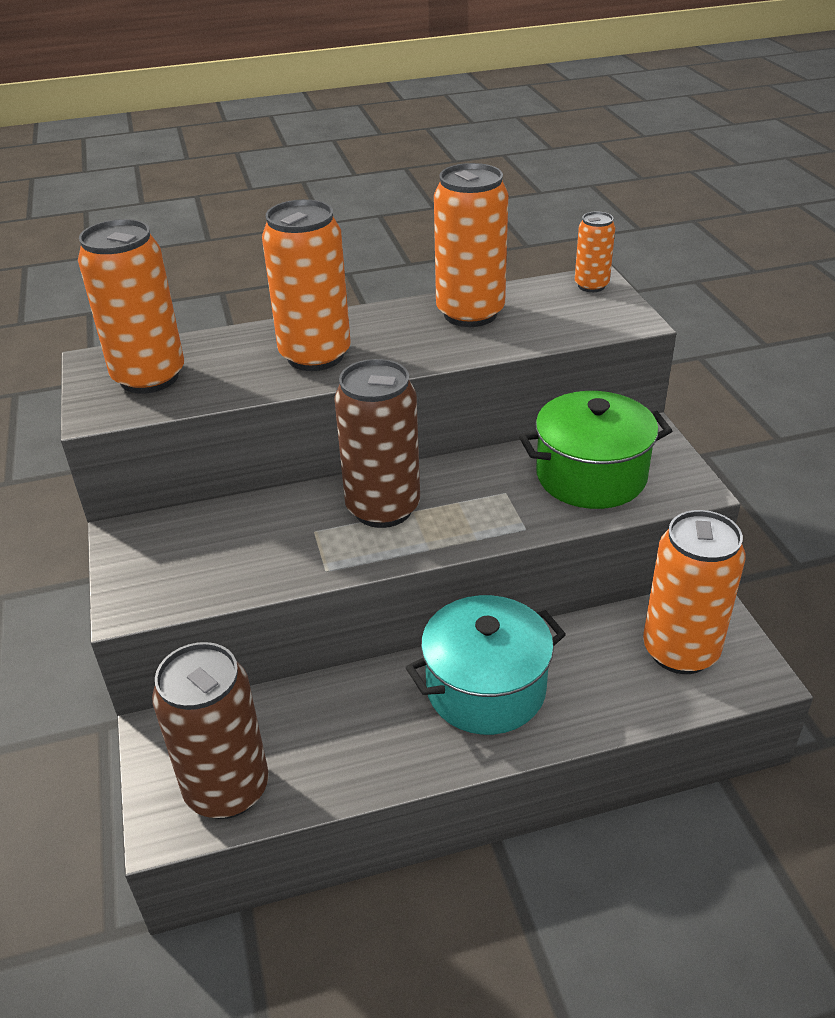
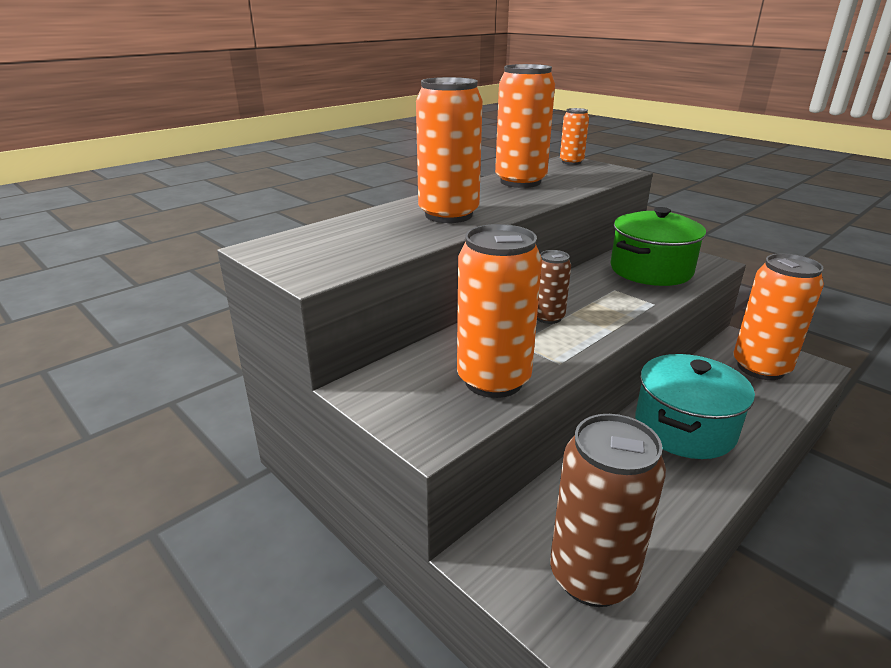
camera: 30 degrees left, 10 degrees down
(149, 377) = (329, 247): orange can -> orange can (493, 380)
(383, 508) = (548, 317): brown can -> brown can, size x0.53

